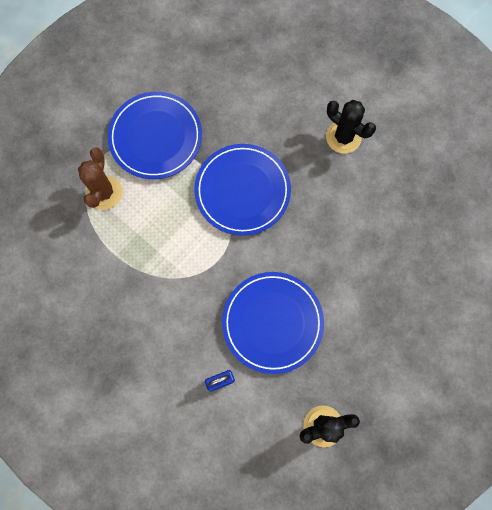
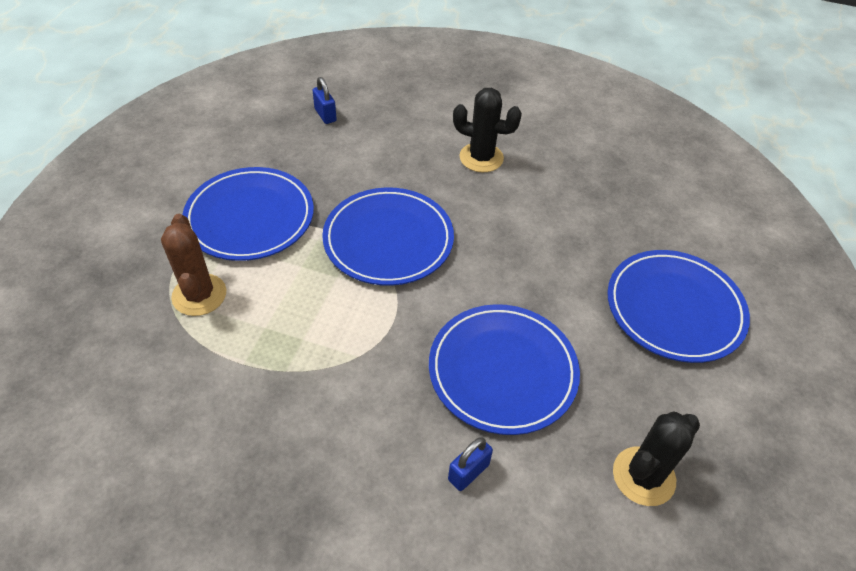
camera: 25 degrees left, 25 degrees down
(243, 53) = (325, 115): none -> blue padlock
(413, 321) = (674, 308): none -> blue plate

